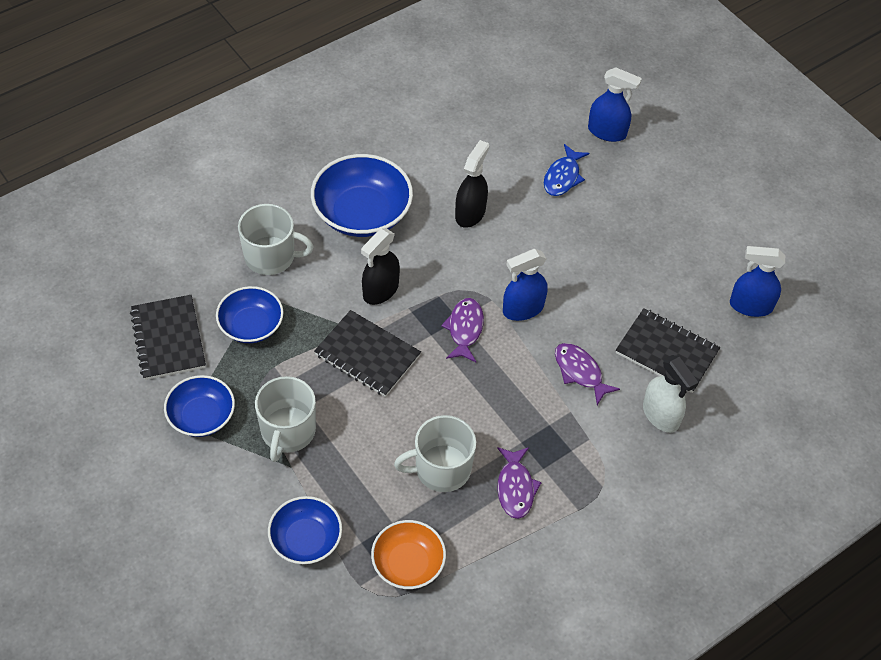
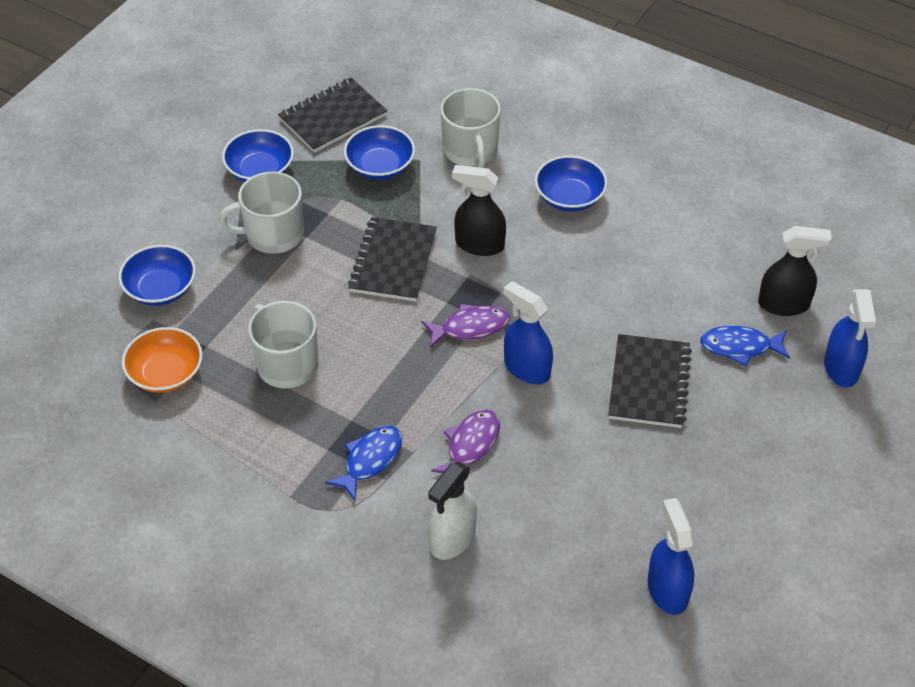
camera: 70 degrees right, 5 degrees down
(362, 213) = (569, 197): blue bowl -> blue bowl, size x0.62
(470, 213) = (629, 282): black spray bottle -> black spray bottle (784, 304)
(515, 488) = (292, 433): purple fish -> none
(566, 443) = (370, 460): none -> blue fish
(667, 352) = (546, 520): black notebook -> black notebook (649, 383)

